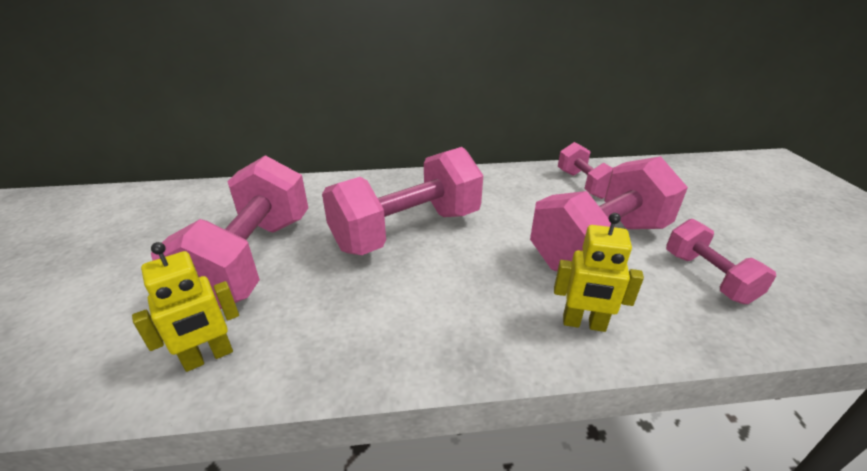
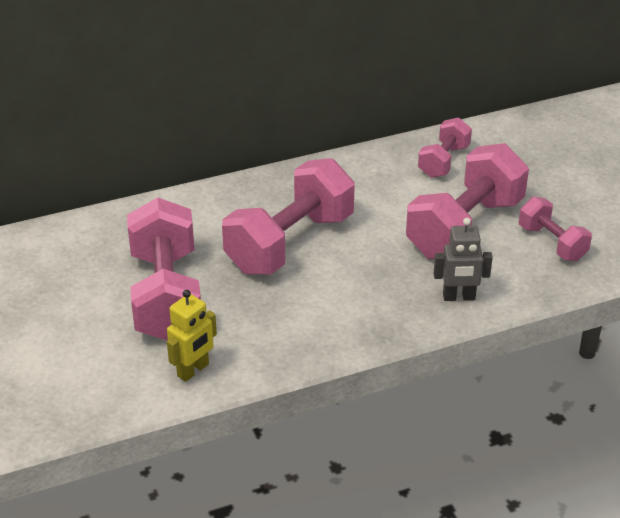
camera: 15 degrees left, 5 degrees up
(584, 184) = (443, 161): pink dumbbell -> pink dumbbell turned 60 degrees clockwise
(584, 323) = (459, 297): yellow robot -> grey robot

